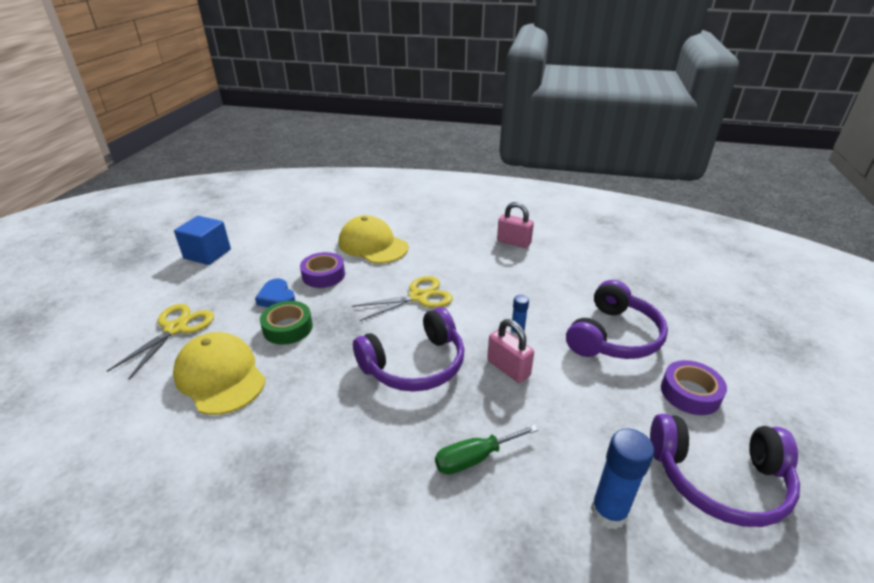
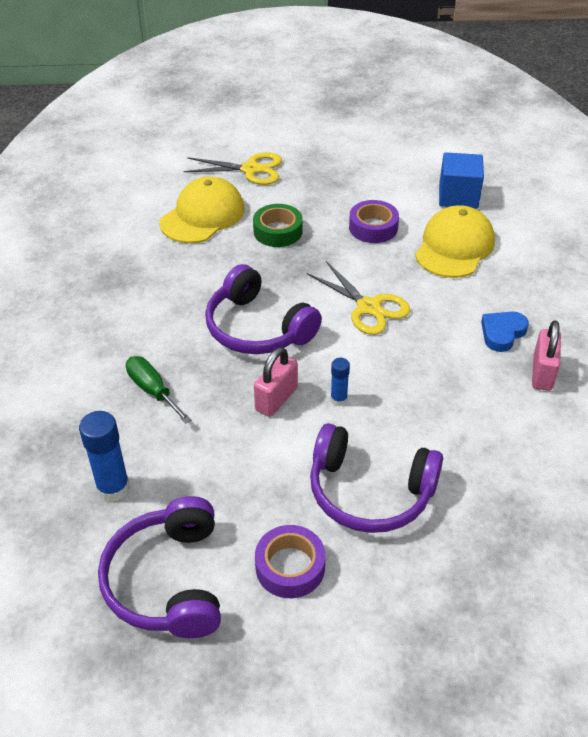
camera: 75 degrees right, 10 degrees up
(207, 254) = (369, 141): blue cube -> blue cube (458, 196)
(277, 298) = (319, 210): blue heart -> blue heart (502, 333)

